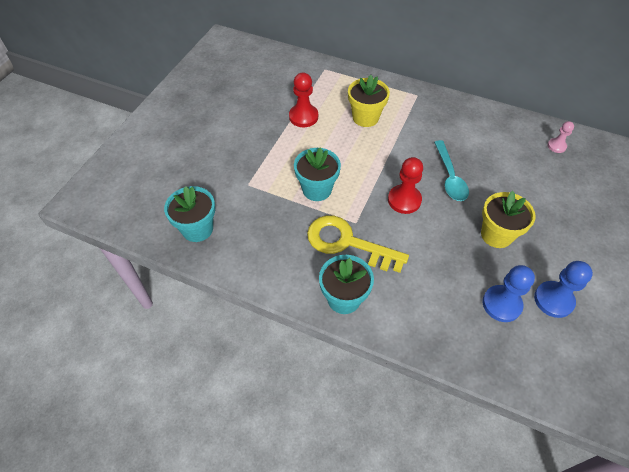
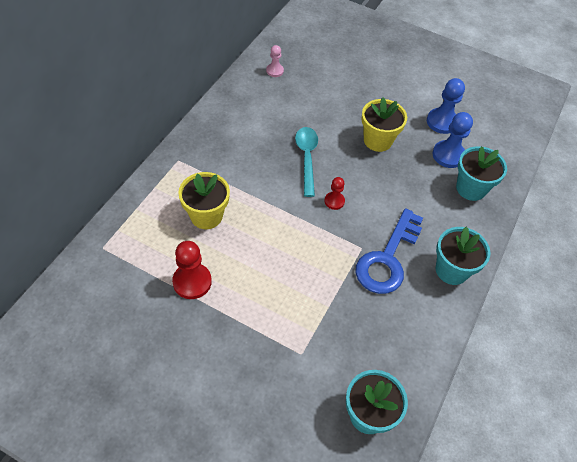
camera: 90 degrees left, 0 degrees up
(317, 189) = (314, 279): turquoise flower pot -> turquoise flower pot (471, 188)
(347, 243) = (387, 258): yellow key -> blue key
(404, 200) = (334, 201): red pawn -> red pawn, size x0.59
(450, 177) = (306, 158): turquoise spoon -> turquoise spoon turned 90 degrees counterclockwise

